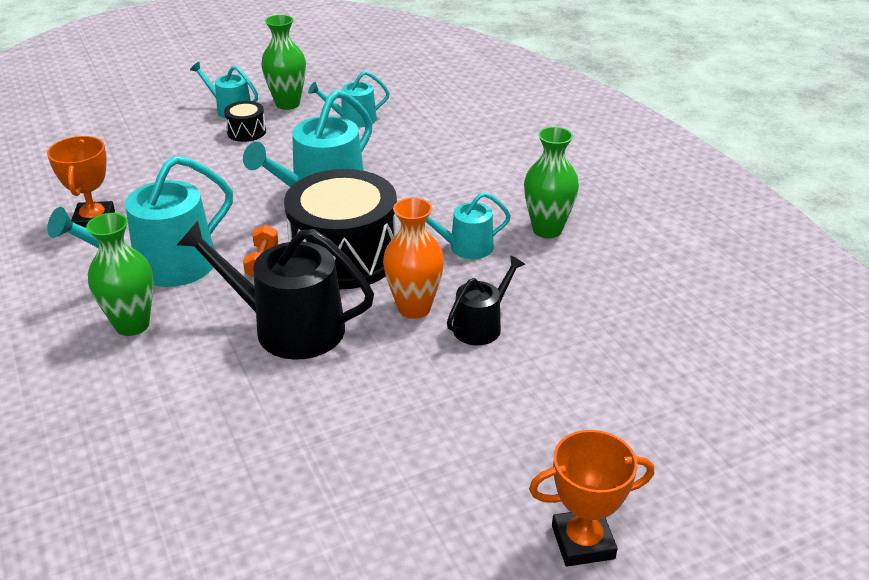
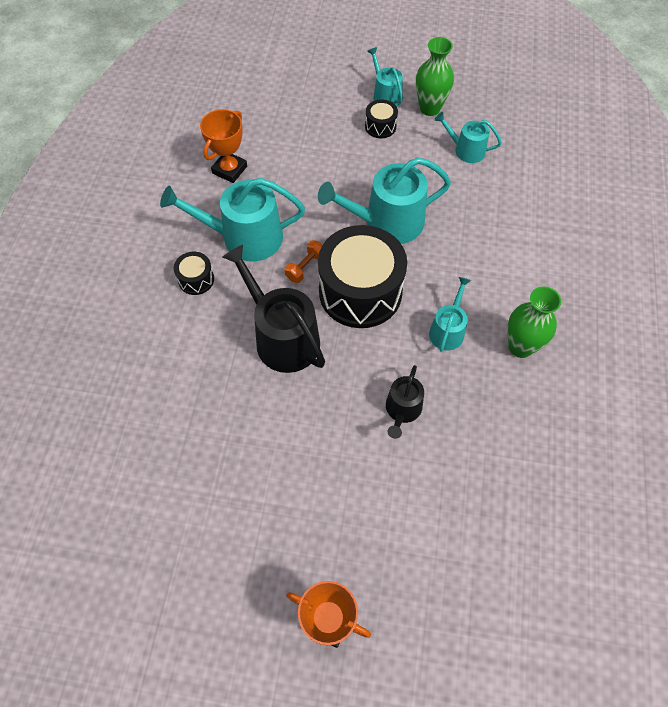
camera: 35 degrees right, 25 degrees up
(132, 325) = (196, 279): green vase -> black drum
(414, 308) = (371, 367): orange vase -> none
(465, 247) = (448, 330): turquoise watering can -> turquoise watering can turned 90 degrees clockwise
(481, 326) = (402, 410): black watering can -> black watering can turned 120 degrees clockwise

